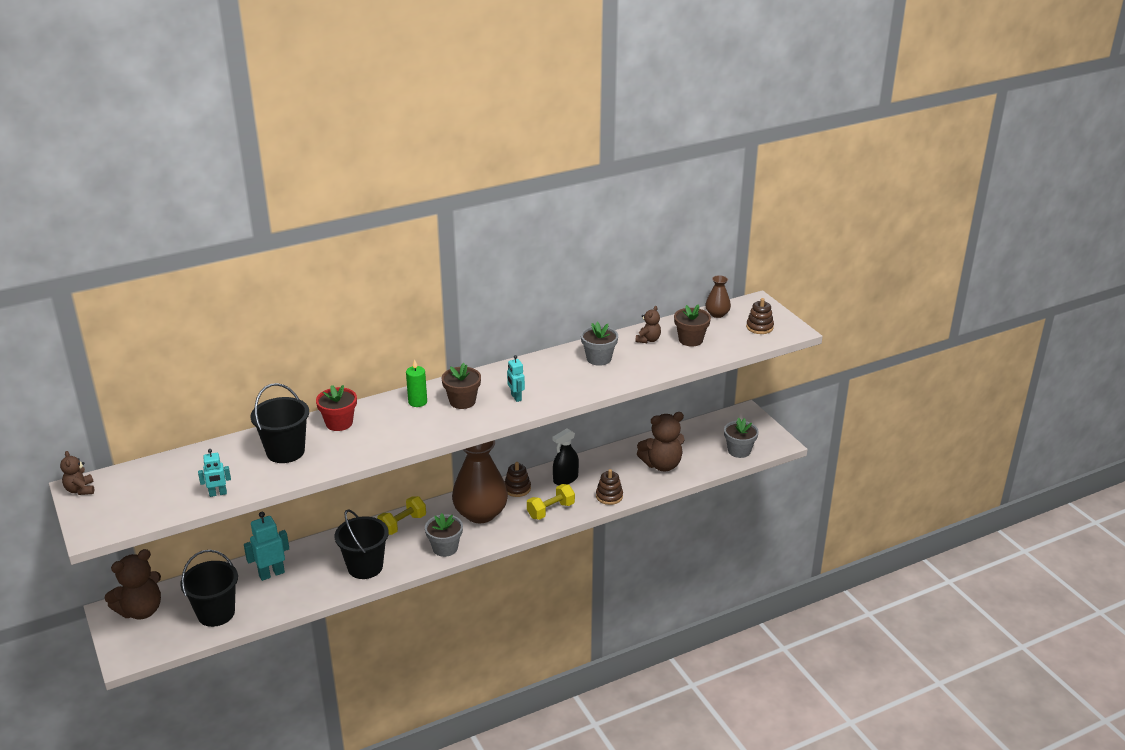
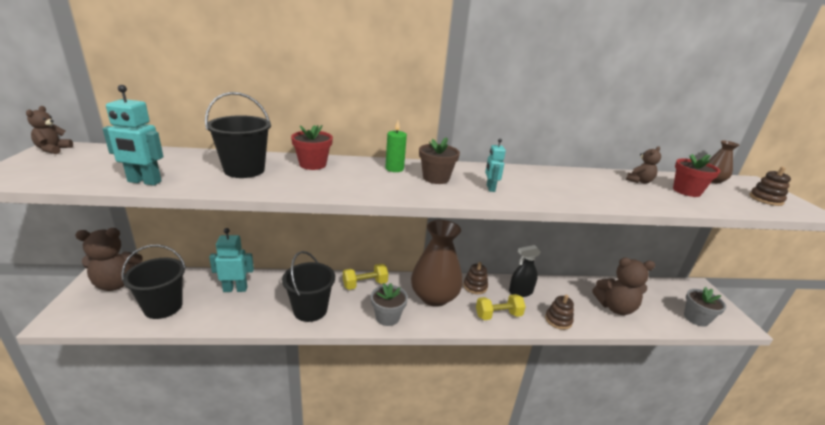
camera: 20 degrees right, 5 degrees down
(218, 494) = (144, 182): turquoise robot -> turquoise robot, size x1.61
(599, 358) = (585, 182): grey flower pot -> none
(690, 340) = (686, 191): brown flower pot -> red flower pot

